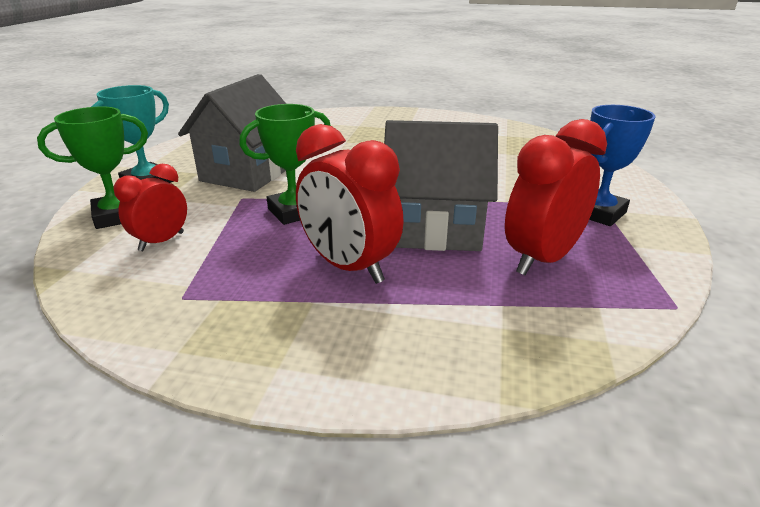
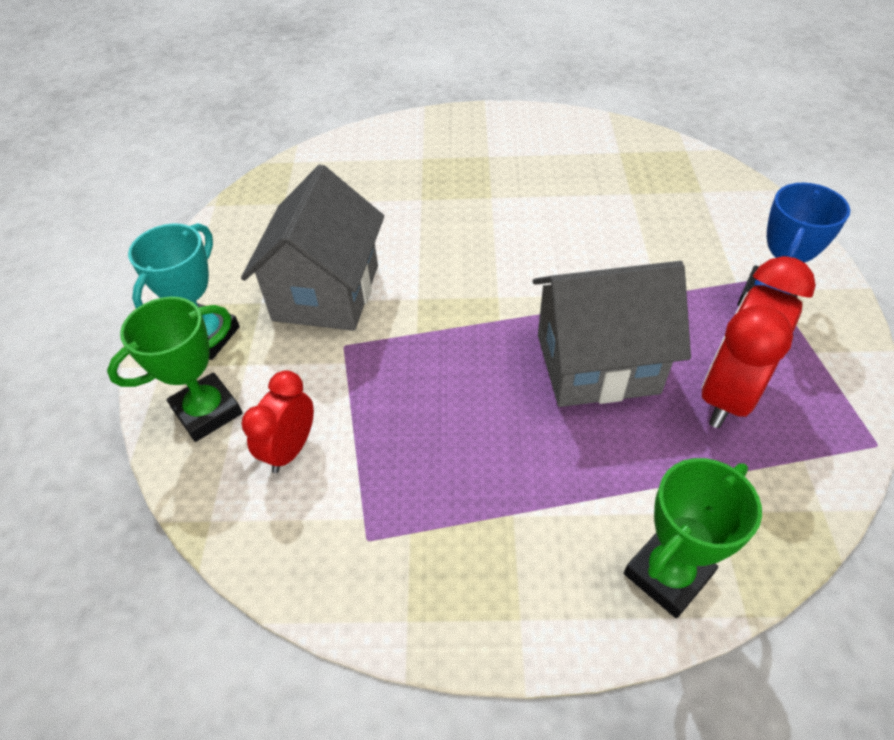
camera: 10 degrees left, 20 degrees up
(294, 212) = (422, 361): green trophy -> green trophy (667, 574)
(349, 267) = (528, 450): red clock -> none

